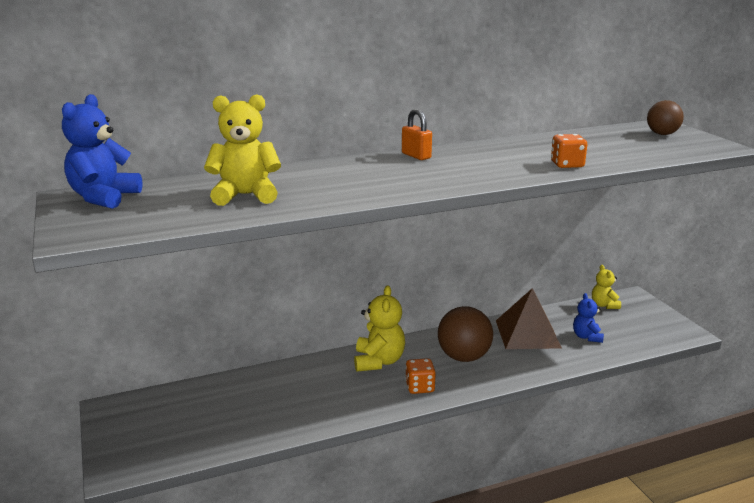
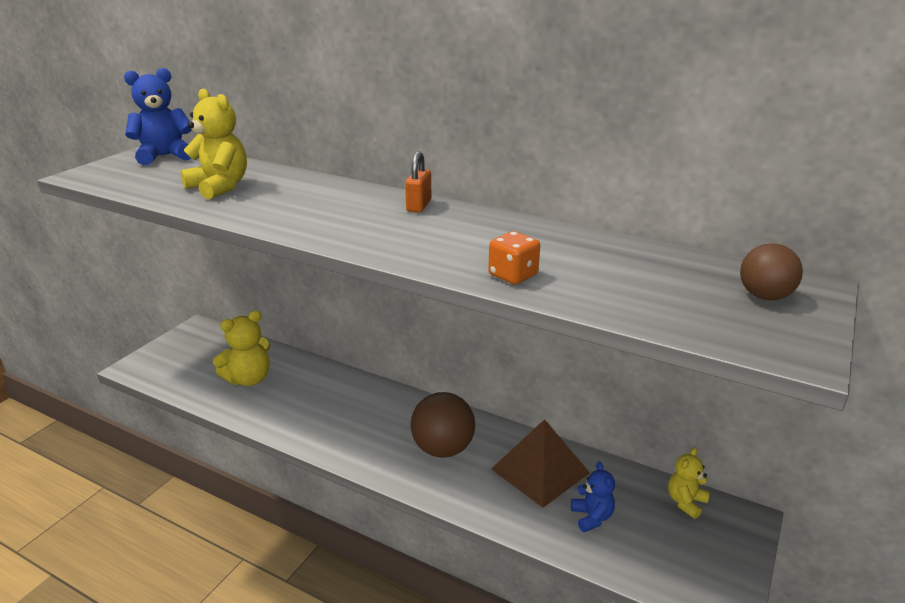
camera: 50 degrees right, 5 degrees up
(378, 361) = (379, 405): yellow teddy bear -> yellow teddy bear (249, 379)
(420, 387) = (363, 447): orange dice -> none
(586, 337) = (592, 517): blue teddy bear -> blue teddy bear turned 120 degrees clockwise

